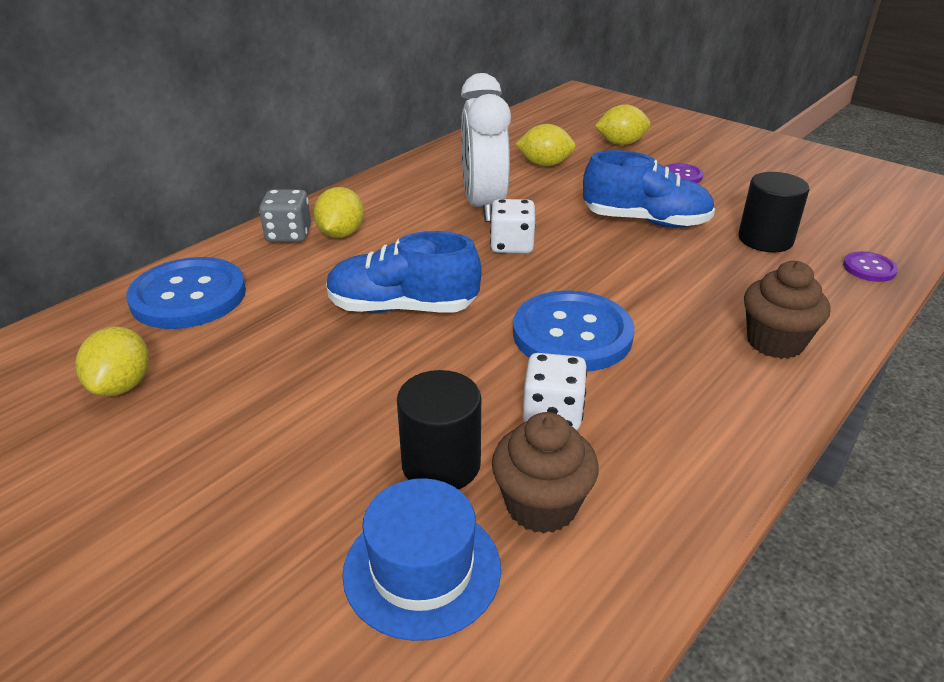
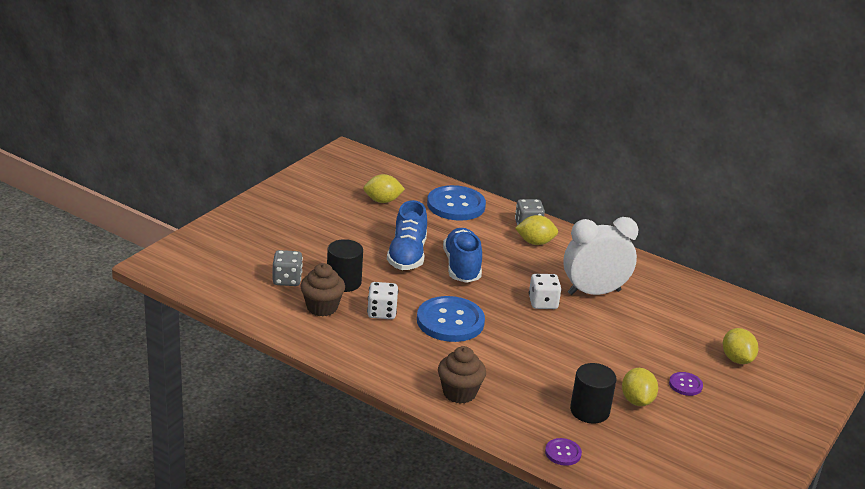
camera: 80 degrees right, 5 degrees down
(422, 569) = (287, 280): blue hat -> grey dice
(545, 164) = (674, 319): yellow lemon -> yellow lemon (637, 400)
(645, 221) = (597, 359): blue shoe -> blue shoe (407, 255)

